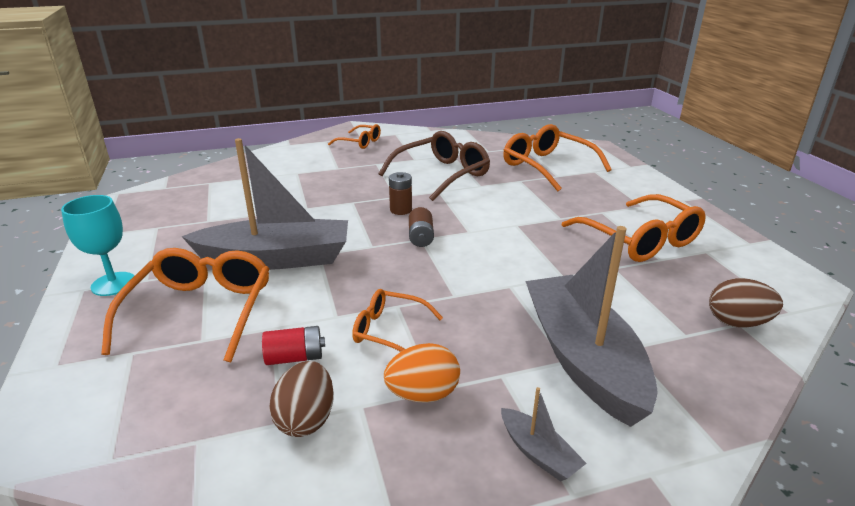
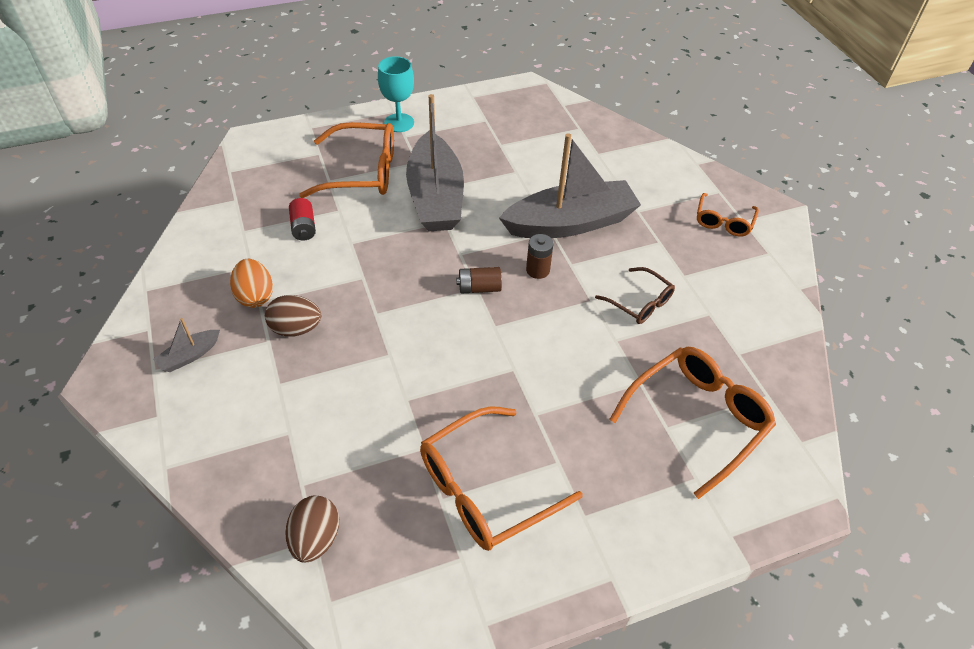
camera: 85 degrees right, 20 degrees up
(306, 419) = (243, 241): brown egg -> brown egg (296, 329)
(389, 331) = (328, 274): orange glasses -> none
(442, 175) = (640, 303): brown glasses -> brown glasses, size x0.57
(583, 359) = (279, 396): grey boat -> grey boat (570, 223)

